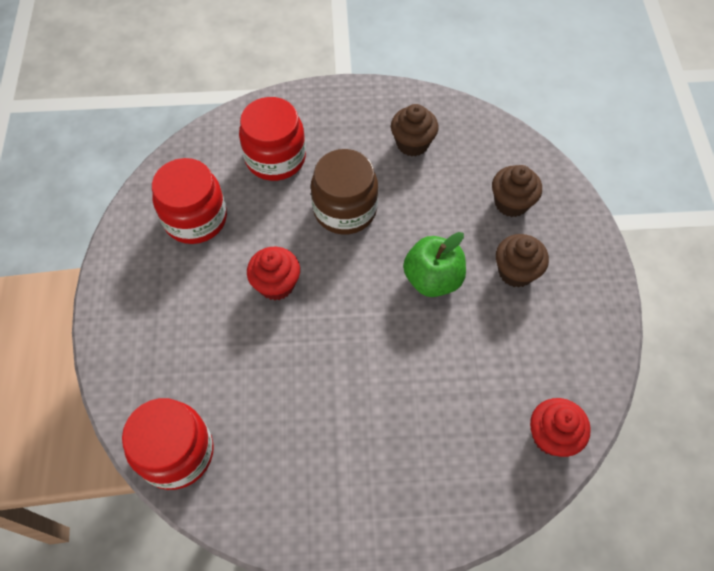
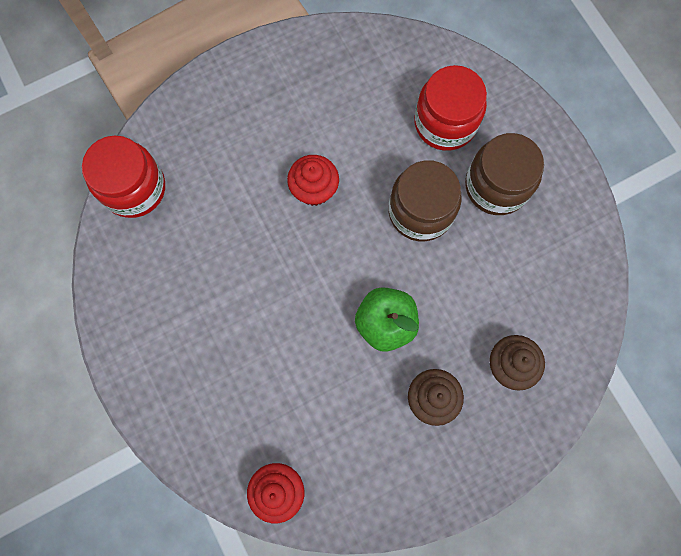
camera: 65 degrees right, 15 degrees up
(195, 218) = (346, 89): red jar -> none
(353, 146) = (496, 186): none -> brown jar
(412, 143) = (530, 240): brown cupcake -> none

